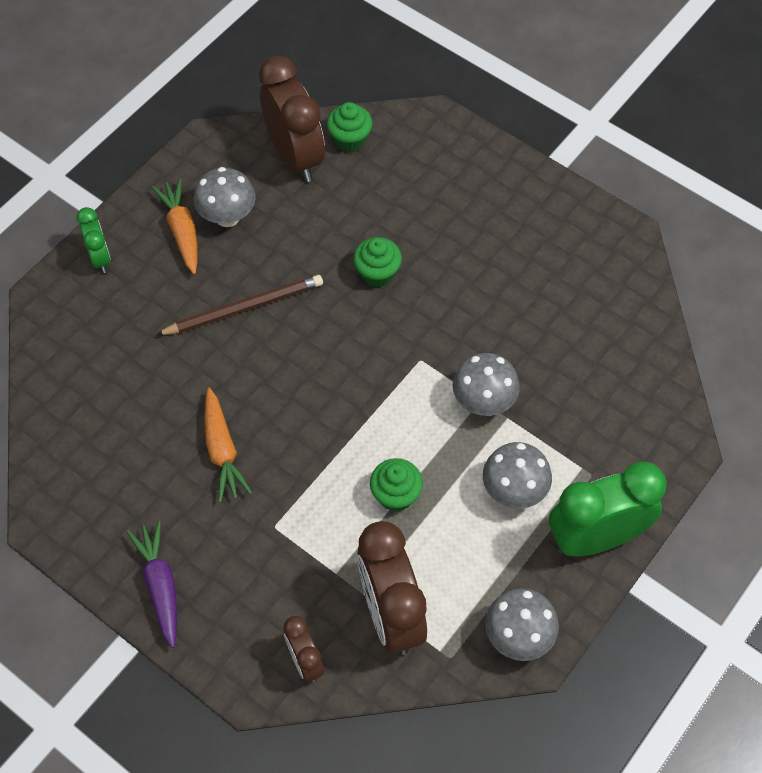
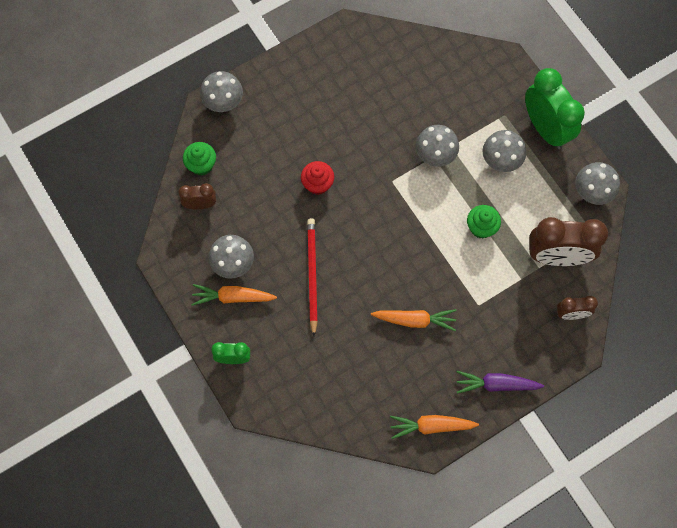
camera: 70 degrees left, 10 degrees up
(74, 518) = (431, 426): none -> orange carrot
(243, 308) = (312, 275): brown pencil -> red pencil
(295, 156) = (200, 205): brown clock -> brown clock, size x0.52
(377, 273) = (317, 184): green cupcake -> red cupcake
(448, 134) = (223, 103): none -> grey mushroom
(596, 538) = (545, 128): green clock -> green clock turned 150 degrees clockwise

